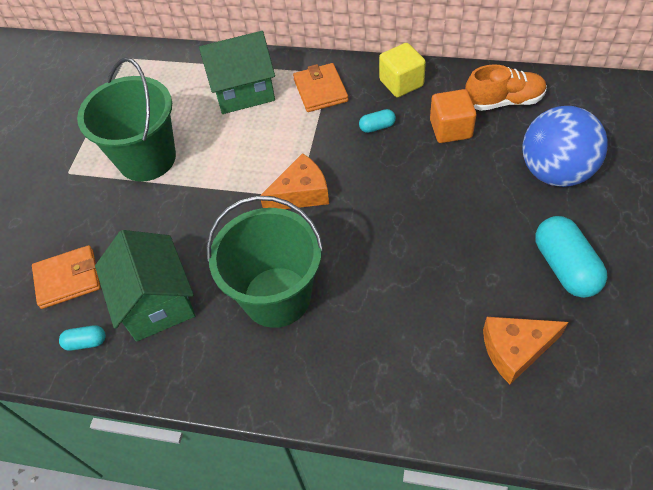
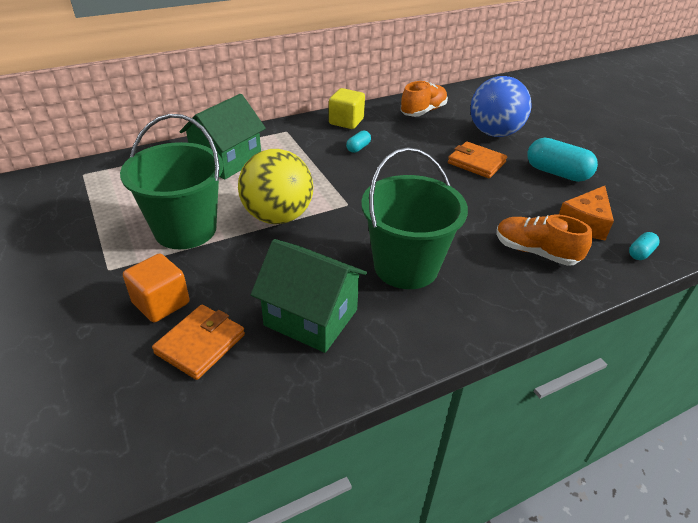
camera: 45 degrees left, 15 degrees down
(86, 342) = (276, 380): turquoise capsule -> turquoise capsule (640, 253)
(226, 180) = (278, 216): none -> yellow ball
(301, 193) = (348, 201): orange cheese -> none
(320, 90) = (291, 142): orange wallet -> orange wallet (476, 163)
(415, 353) = (535, 252): none -> orange shoe
(450, 129) = (408, 134): orange cube -> orange cube (161, 303)

